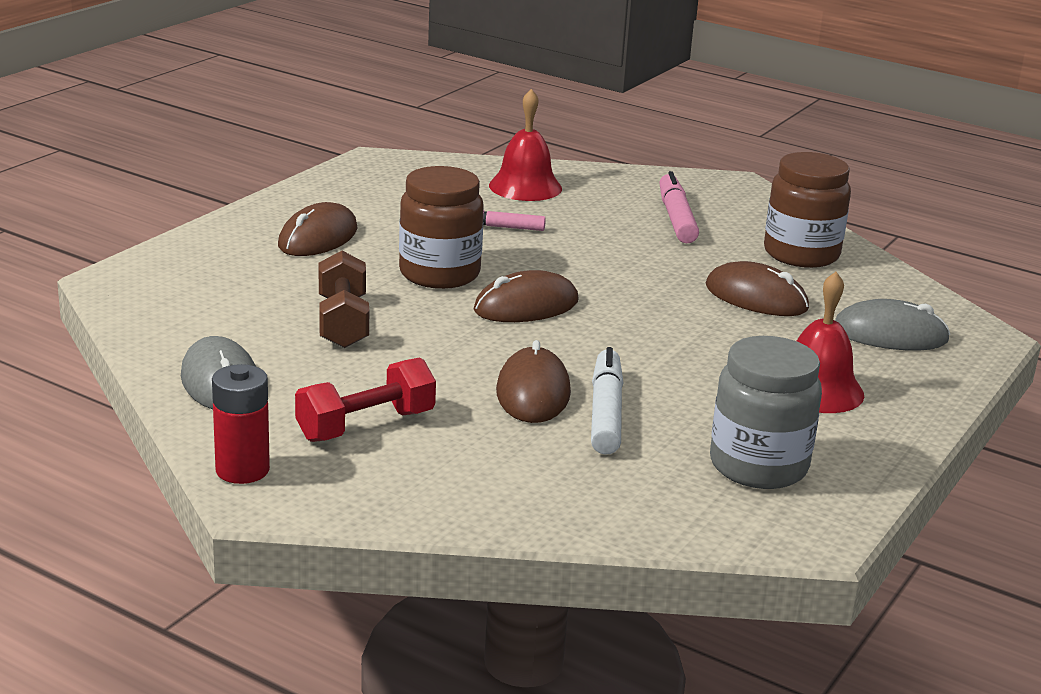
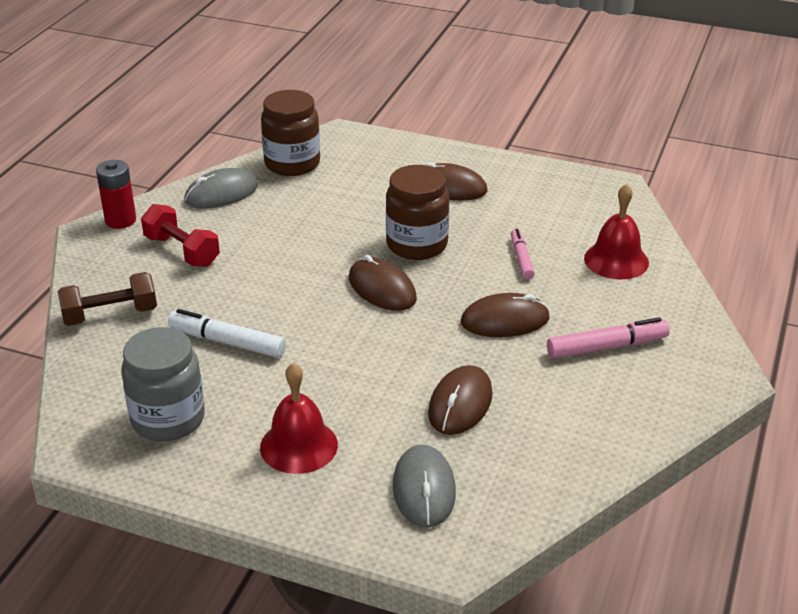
camera: 80 degrees right, 10 degrees up
(343, 322) = (319, 220): brown dumbbell -> brown dumbbell (110, 315)
(533, 392) = (246, 308): brown mouse -> brown mouse (505, 320)
(605, 412) = (227, 342): white marker -> white marker turned 150 degrees counterclockwise
(801, 254) = (574, 428): brown jar -> brown jar (292, 163)

